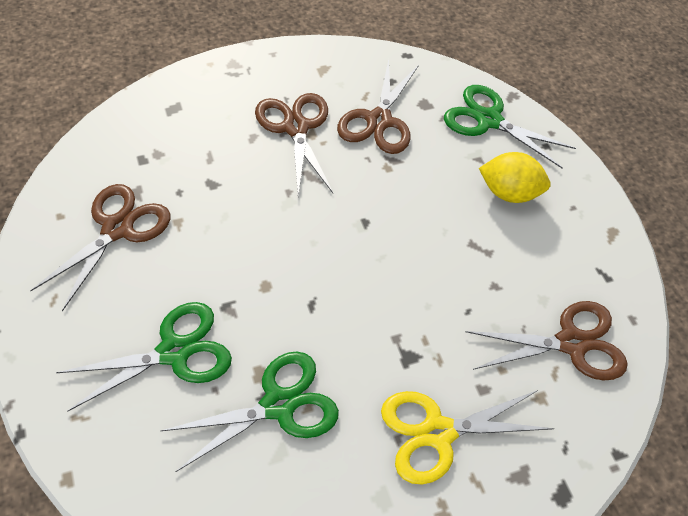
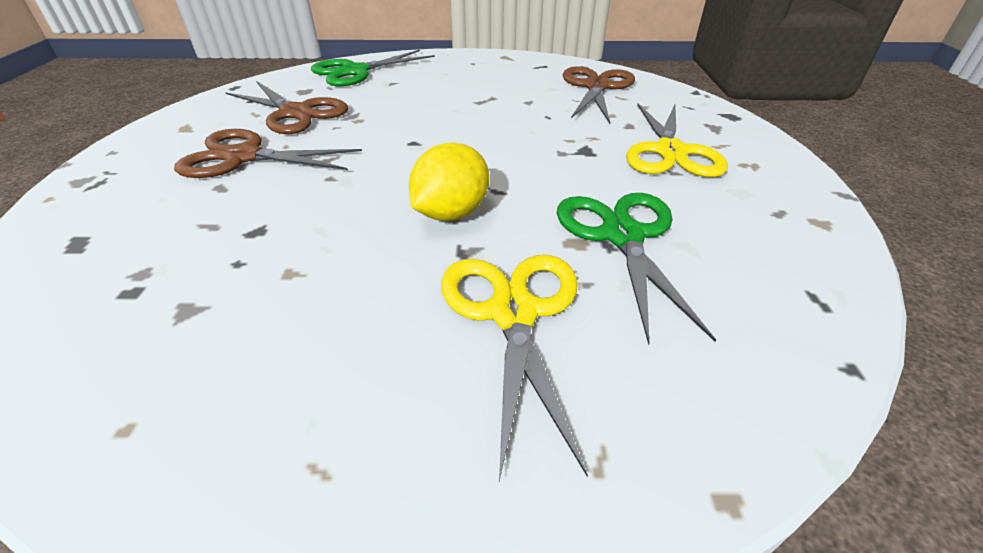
camera: 65 degrees left, 15 degrees down
(117, 228) = (238, 343): brown scissors -> none
(174, 352) = (513, 313): green scissors -> yellow scissors
(509, 193) = (438, 79): yellow lemon -> yellow lemon (451, 213)

